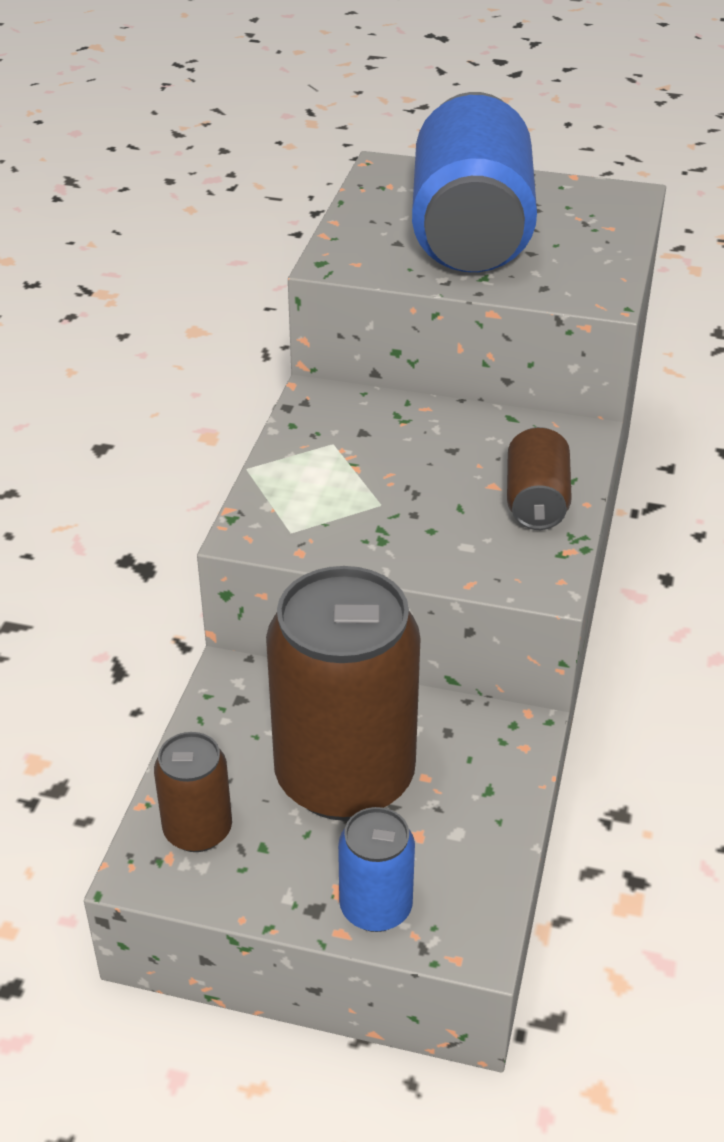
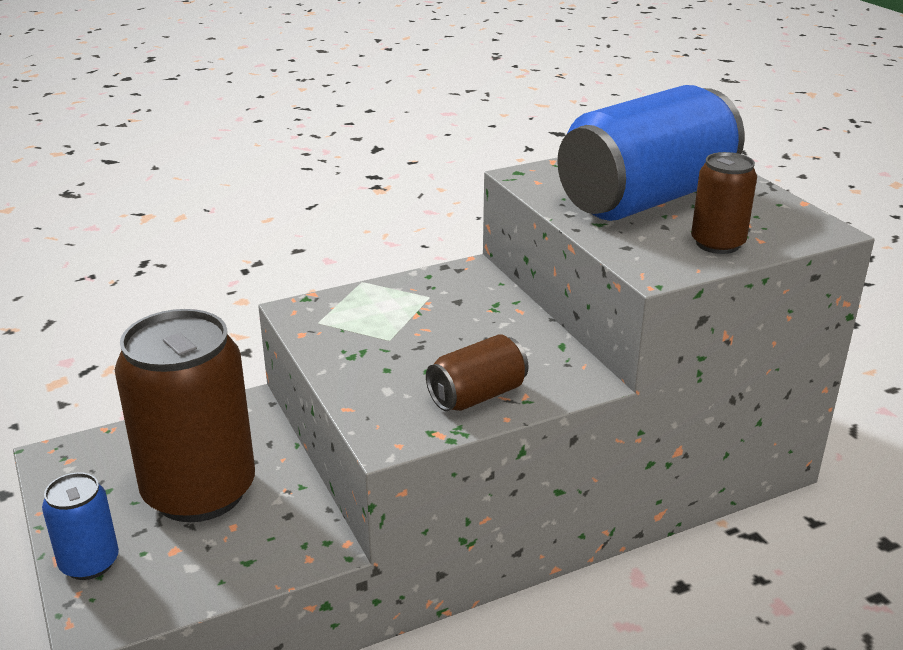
camera: 50 degrees right, 10 degrees down
(198, 830) = (100, 458): brown can -> brown can (717, 244)

